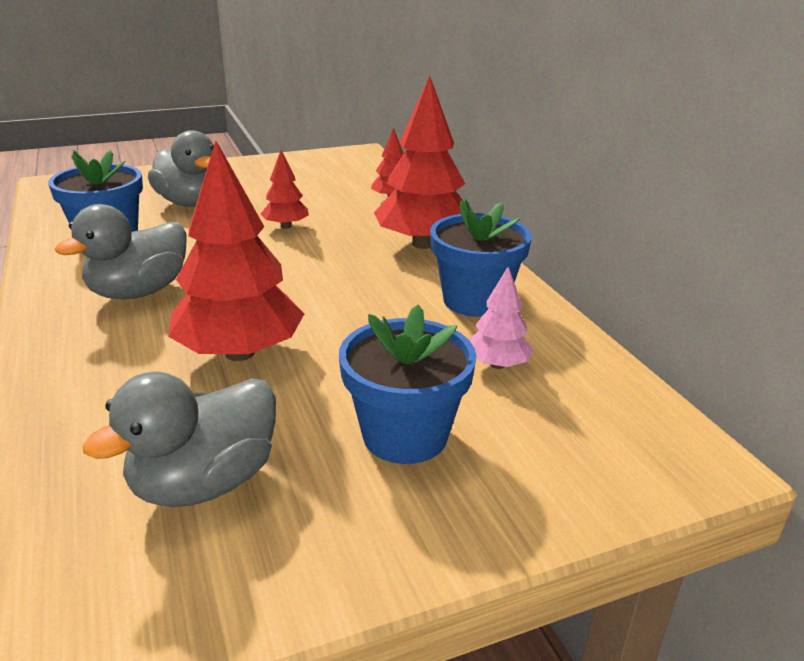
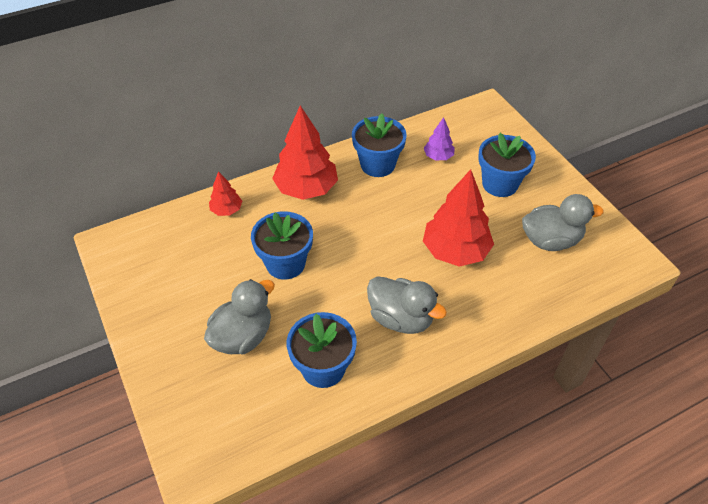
camera: 95 degrees left, 20 degrees up
(204, 482) = (550, 240): grey duck -> grey duck turned 45 degrees counterclockwise
(286, 226) = (285, 263): red tree -> blue flower pot
(497, 364) = (438, 156): pink tree -> purple tree

